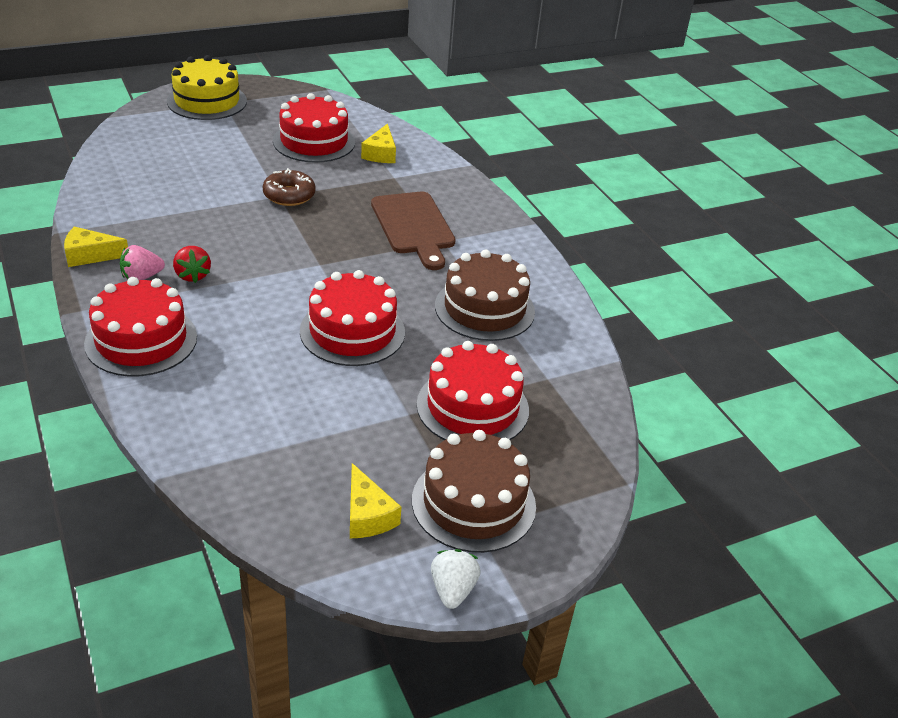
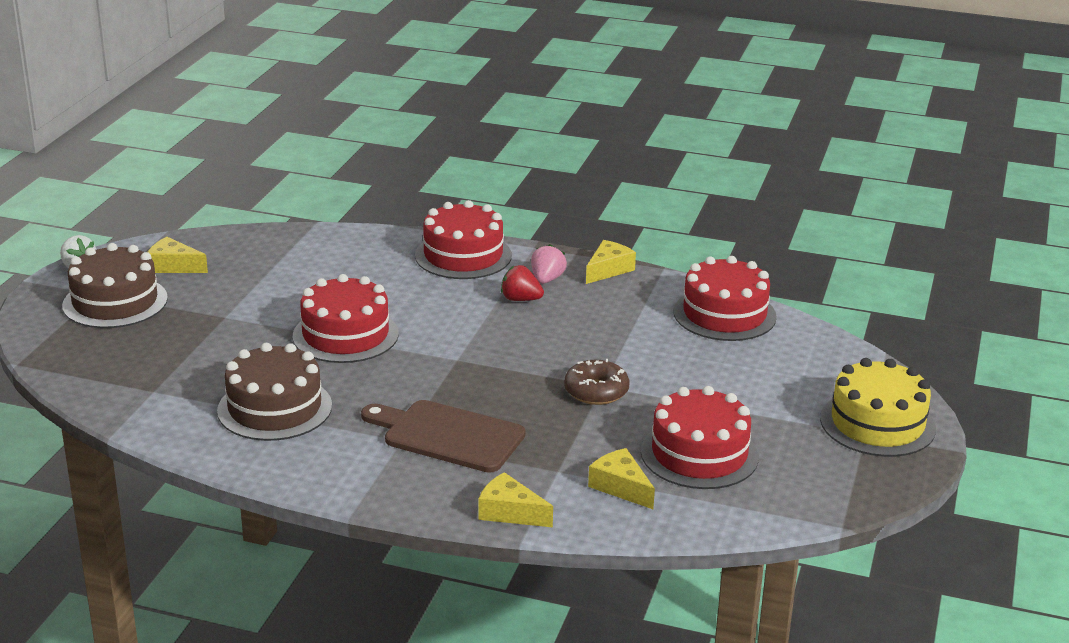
camera: 135 degrees right, 10 degrees down
(453, 176) = (510, 512): none -> yellow cheese
(472, 407) = (186, 343): red cake -> red cake (724, 314)

